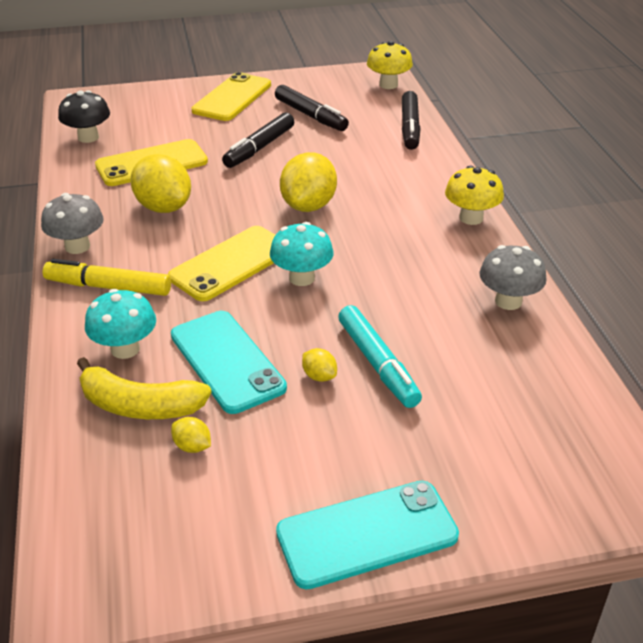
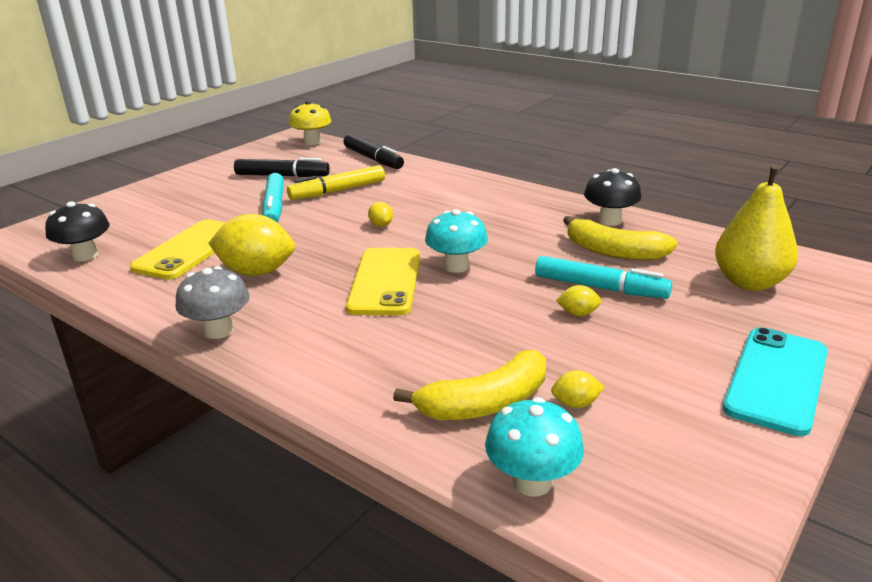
camera: 40 degrees left, 10 degrees down
(109, 287) = (305, 343): yellow marker -> yellow marker (338, 191)
(125, 349) = (400, 375): turquoise mushroom -> turquoise mushroom (532, 482)
(227, 361) = (497, 339): turquoise phone -> none
(232, 98) = (190, 186): yellow phone -> none
(260, 148) = (274, 207): black marker -> turquoise marker
(308, 206) = (381, 225): yellow lemon -> yellow lemon, size x0.45
(452, 336) = (614, 252): none -> yellow banana
(471, 218) = (506, 190): yellow mushroom -> none
(508, 301) = (610, 221): grey mushroom -> black mushroom
(520, 439) = (749, 282): none -> yellow pear

